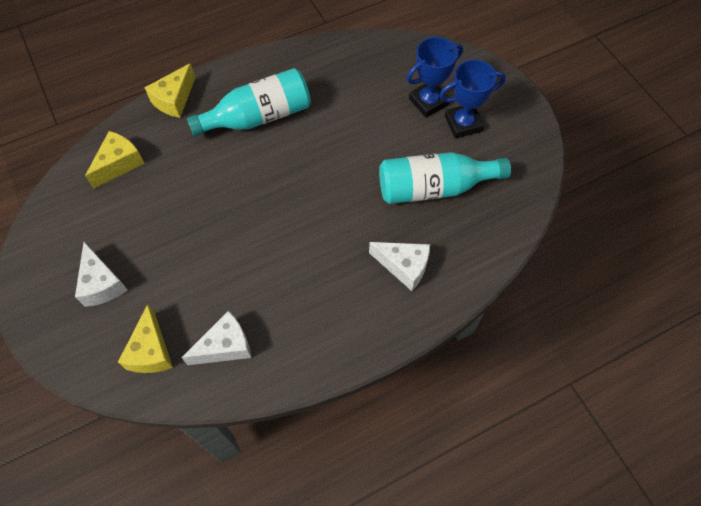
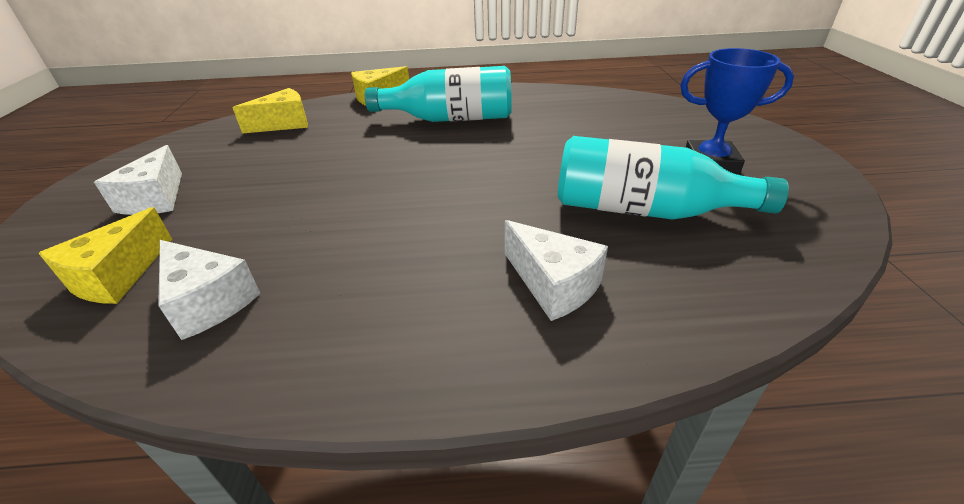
camera: 25 degrees right, 25 degrees down
(225, 346) = (208, 301): white cheese -> white cheese turned 45 degrees clockwise
(428, 102) = (665, 139): blue trophy -> none

